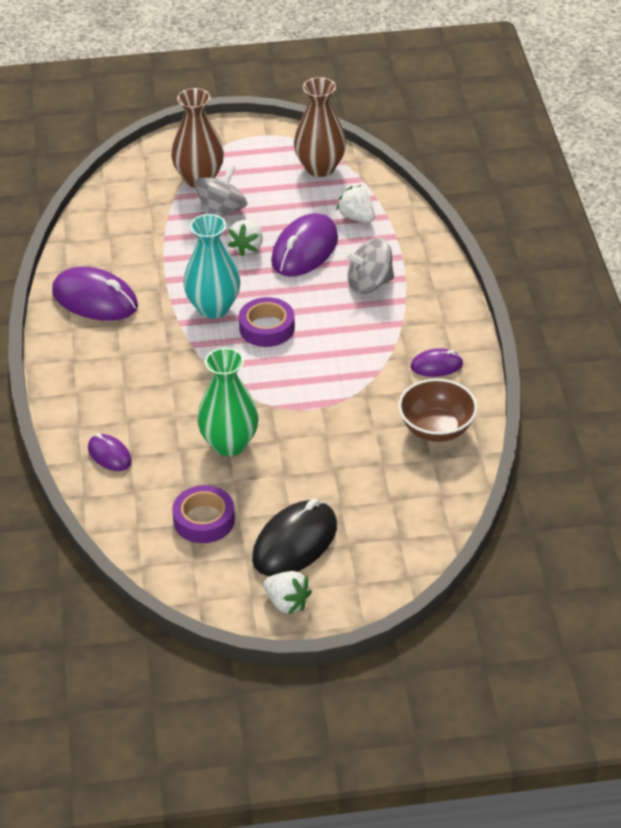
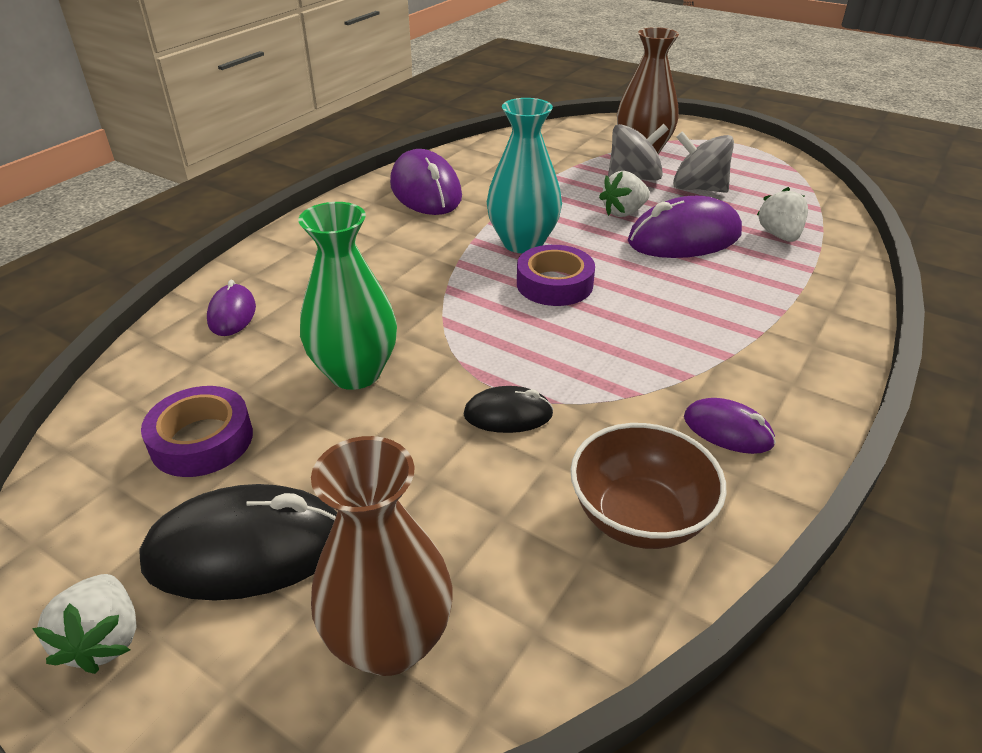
camera: 40 degrees right, 5 degrees down
(320, 168) = (780, 185): brown vase -> brown vase (389, 642)
(331, 418) = (508, 415): none -> black mouse
(369, 284) = (728, 298): grey spinning top -> grey spinning top (698, 188)

